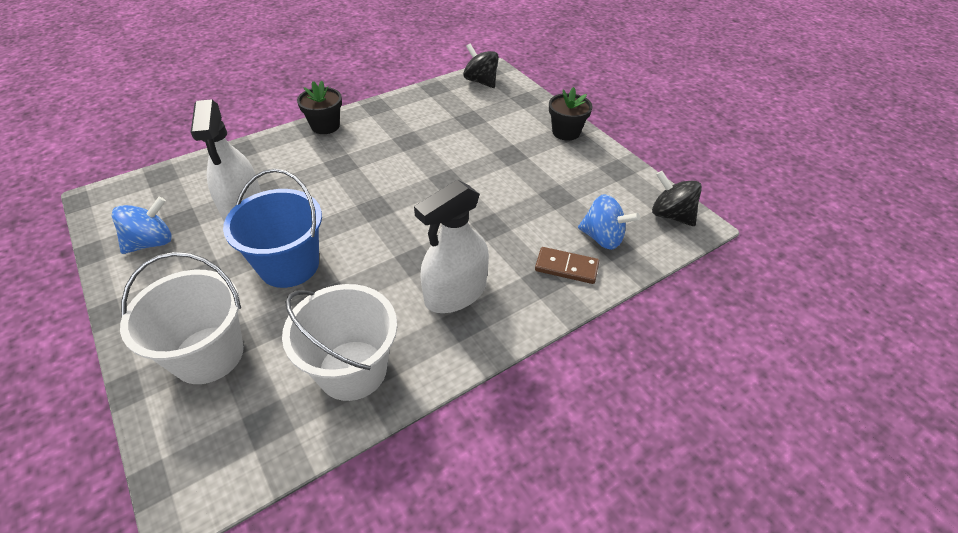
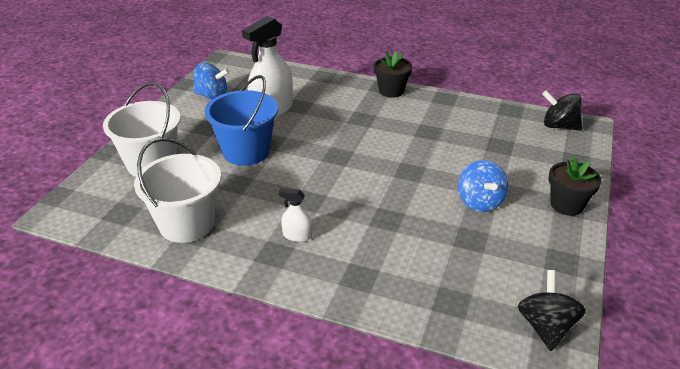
camera: 55 degrees right, 10 degrees down
(455, 293) = (297, 235): white spray bottle -> white spray bottle, size x0.47
(481, 81) = (559, 126): black spinning top -> black spinning top turned 75 degrees counterclockwise
(566, 267) = (390, 283): brown domino -> none
(602, 238) = (452, 291): blue spinning top -> blue spinning top (479, 202)

